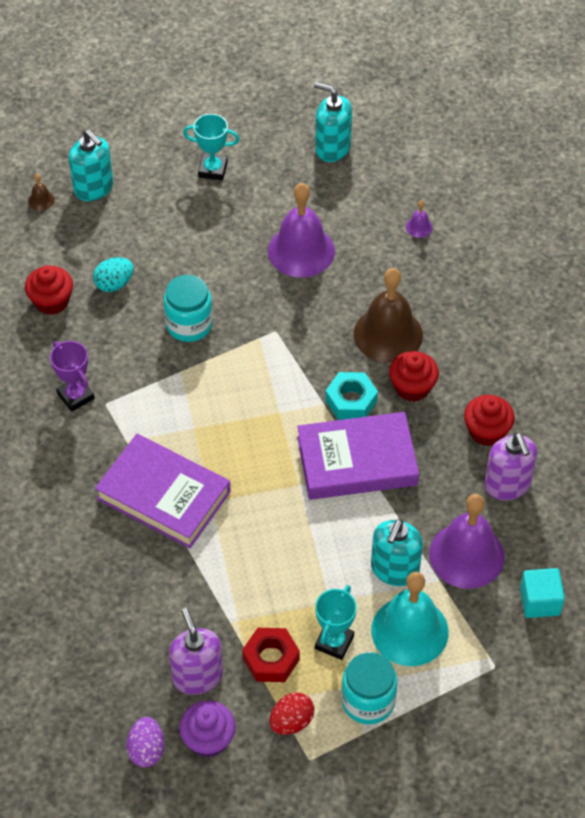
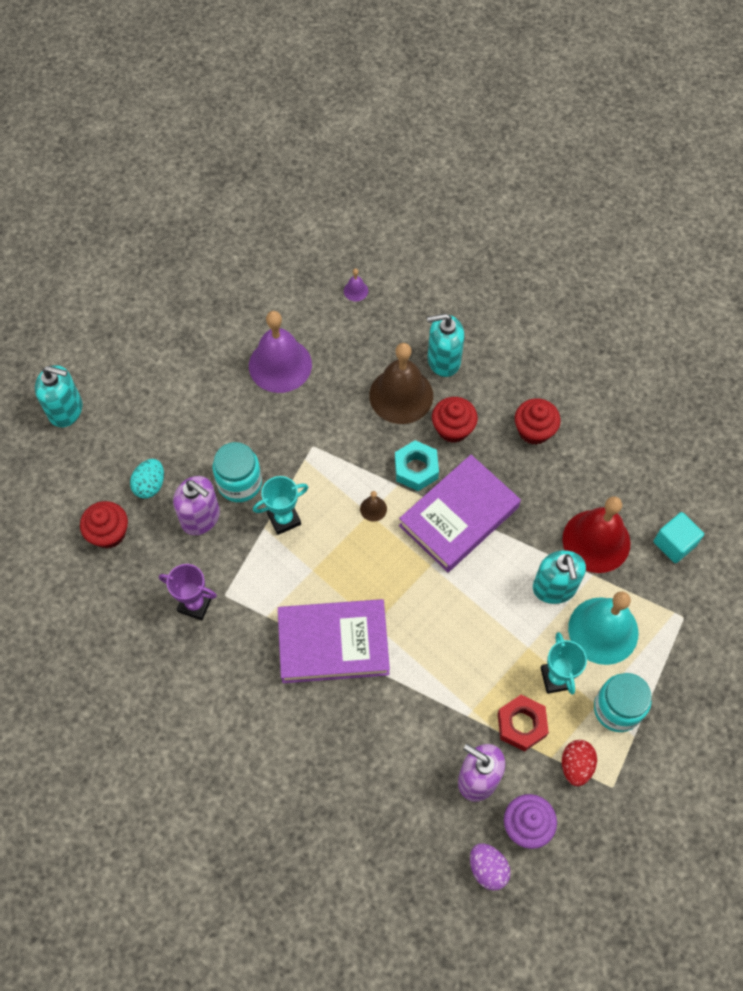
camera: 35 degrees left, 10 degrees up
(41, 200) = (28, 447): brown bell -> brown bell (373, 509)
(213, 169) = (154, 336): turquoise trophy -> turquoise trophy (284, 519)
(332, 148) = (237, 262): turquoise soap dispenser -> turquoise soap dispenser (443, 360)
(466, 555) = (596, 541): purple bell -> red bell
(507, 485) = (582, 465): purple soap dispenser -> purple soap dispenser (201, 517)

